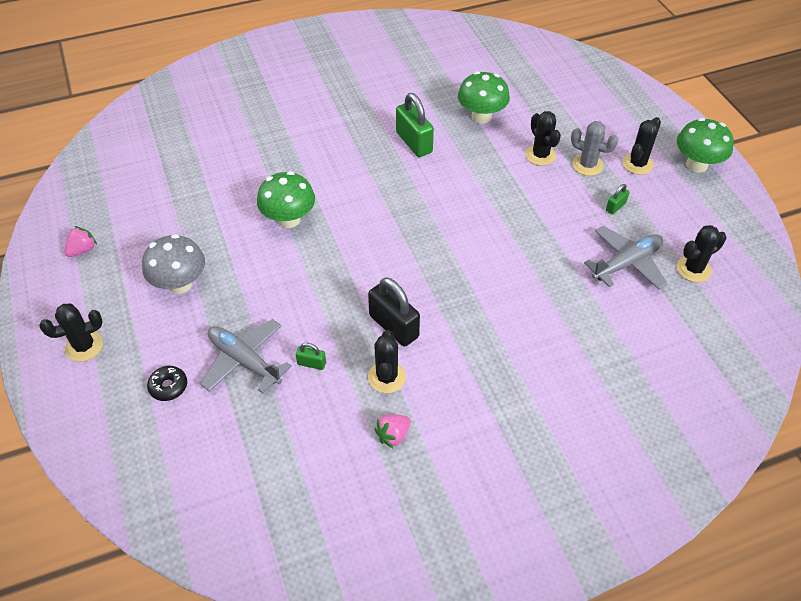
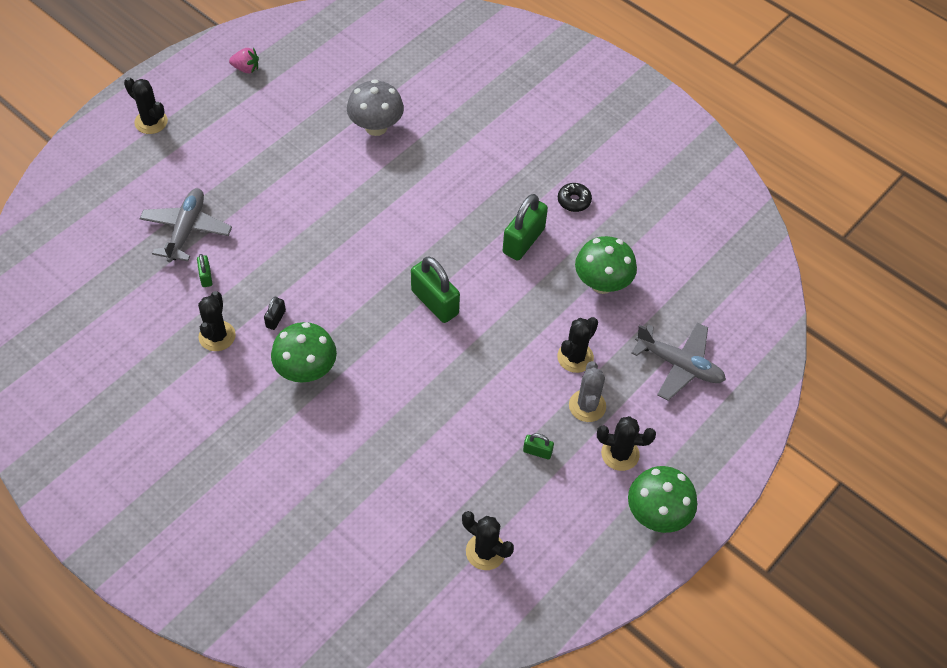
camera: 60 degrees right, 5 degrees up
(168, 386) = (138, 193): black donut -> black donut (574, 201)
(180, 284) = (244, 149): grey mushroom -> grey mushroom (376, 127)
(289, 219) = (360, 188): green mushroom -> green mushroom (306, 370)
(387, 377) = (217, 336): black cactus -> black cactus turned 60 degrees counterclockwise
(393, 435) = (159, 365): pink strawberry -> none
(394, 326) = (275, 319): black padlock -> black padlock, size x0.49
(441, 215) = (435, 302): none -> green padlock
(626, 264) = (458, 486): grey plane -> grey plane (679, 365)

